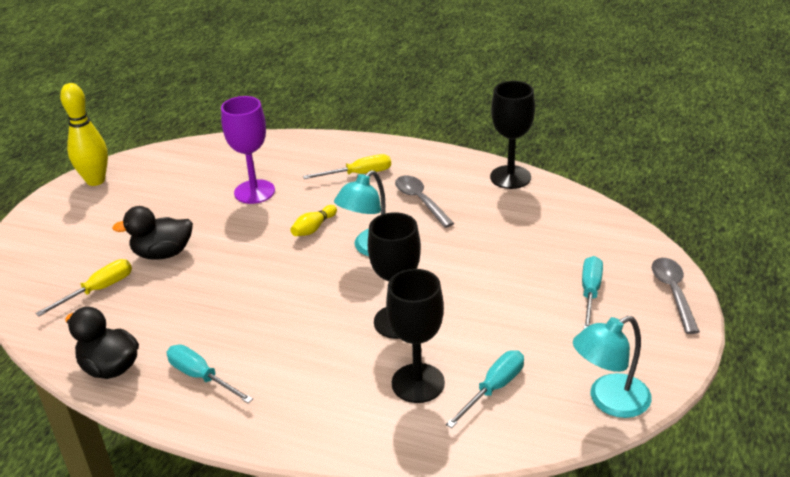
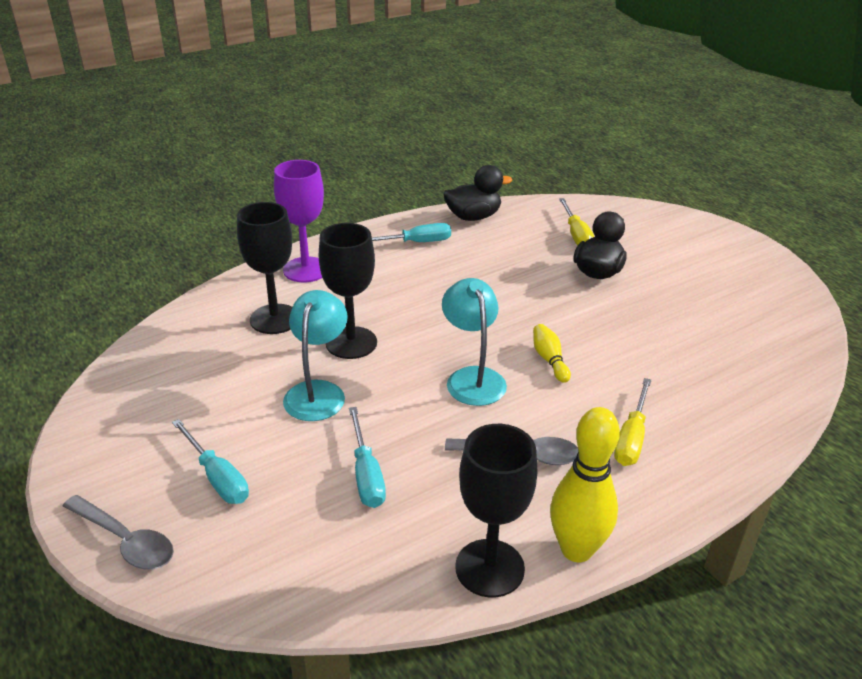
camera: 125 degrees right, 0 degrees up
(95, 180) = (775, 275): yellow bowling pin -> yellow bowling pin (576, 549)
(254, 192) = (662, 352): purple goblet -> purple goblet (306, 270)
(494, 389) = (214, 349): turquoise screwdriver -> turquoise screwdriver (366, 474)
(609, 401) = (110, 395): turquoise lamp -> turquoise lamp (318, 392)

